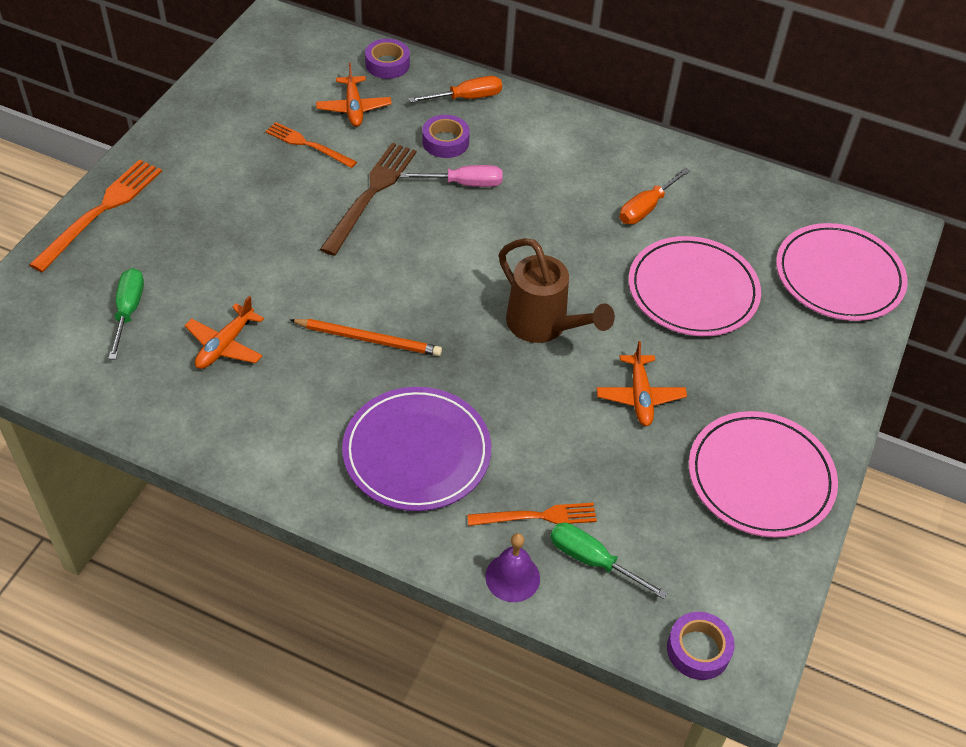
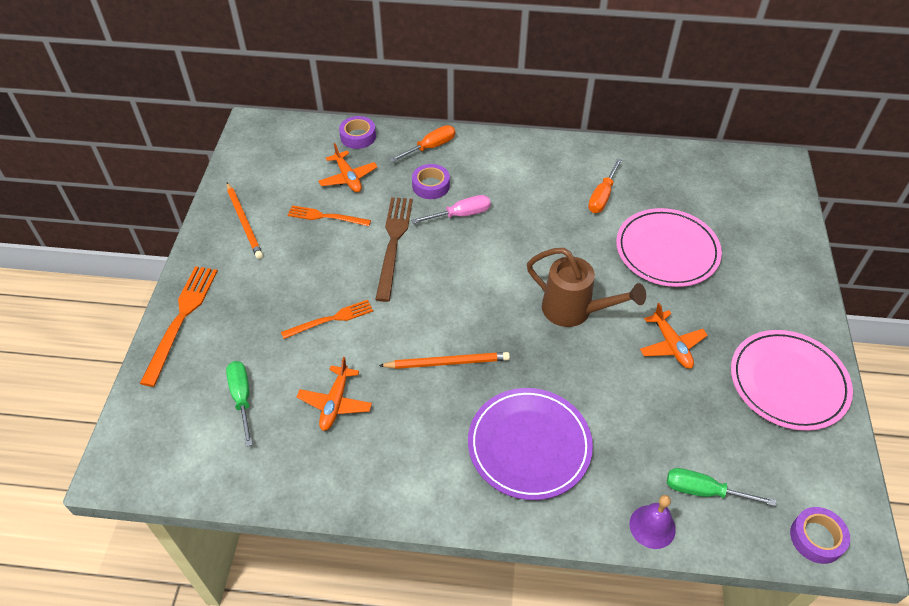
camera: 15 degrees left, 0 degrees up
(214, 127) = (244, 222): none -> orange pencil
(537, 516) = (645, 468): orange fork -> orange fork (331, 319)
(839, 276) = (761, 210): pink plate -> none

